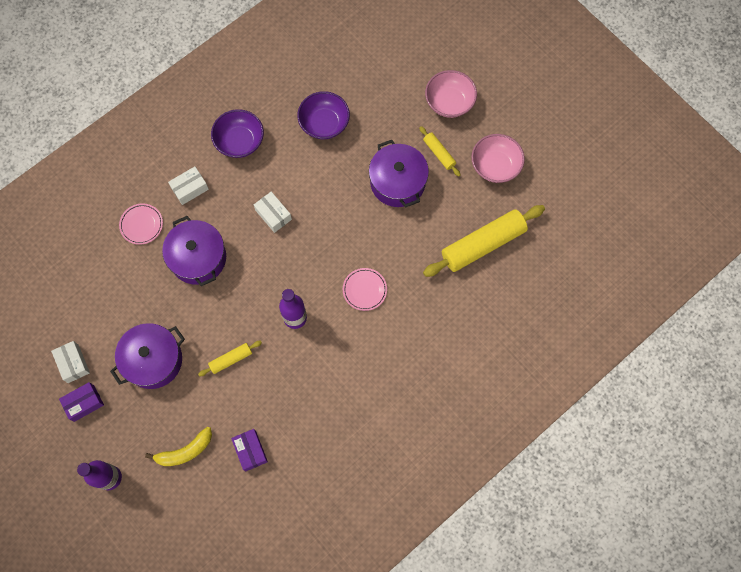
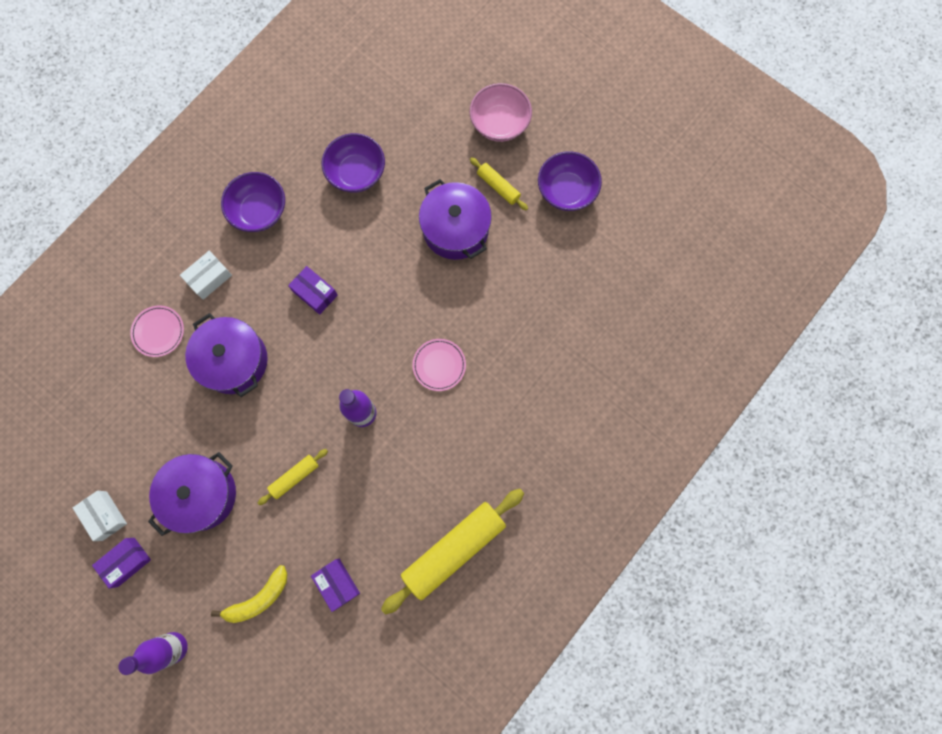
camera: 10 degrees left, 5 degrees up
(273, 215) = (315, 293): white box -> purple box
(483, 245) = (568, 287): yellow rolling pin -> yellow rolling pin (454, 550)
(495, 166) = (566, 190): pink bowl -> purple bowl

